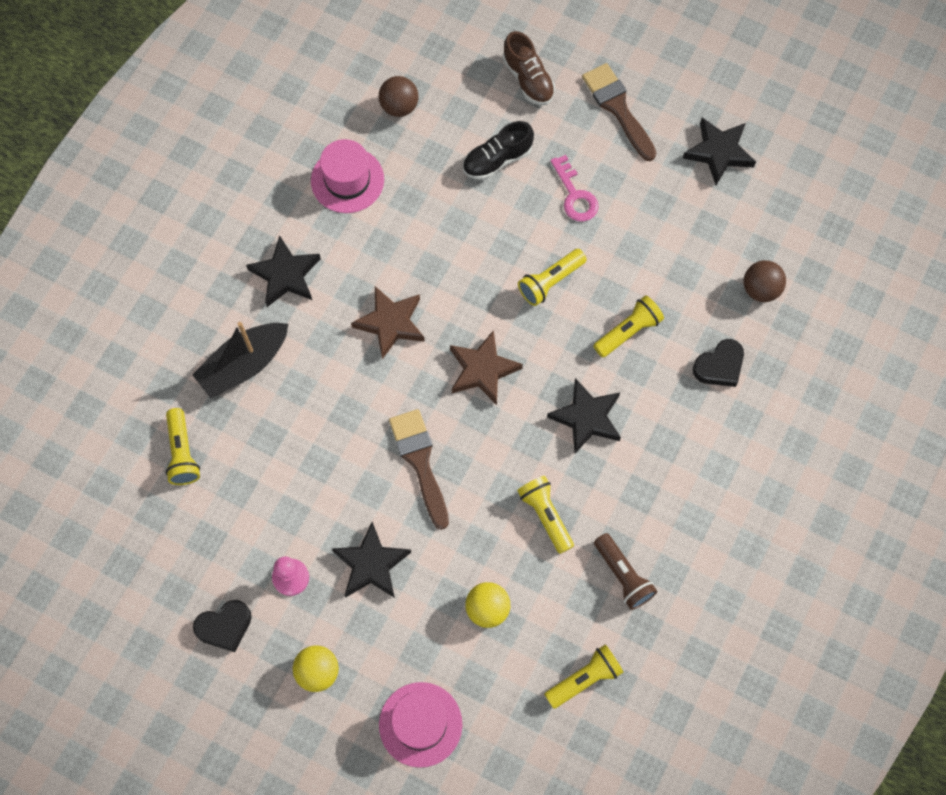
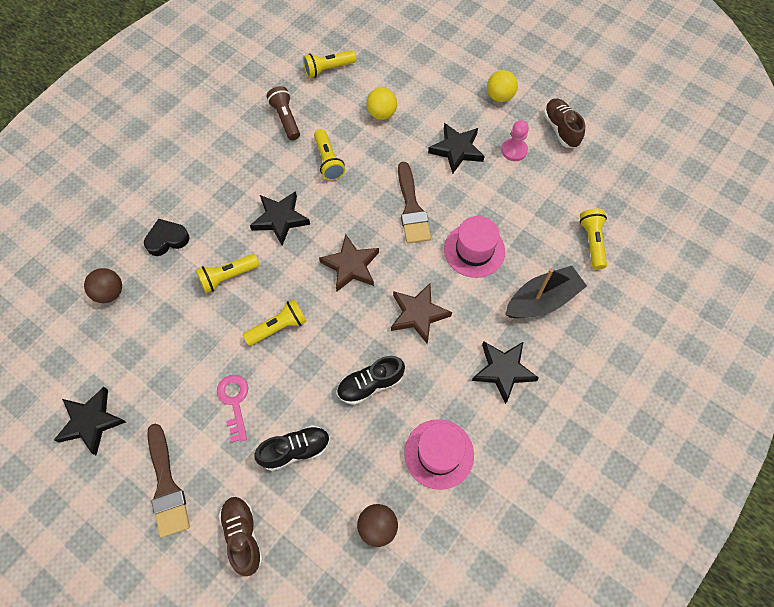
camera: 170 degrees left, 5 degrees down
(225, 626) = (561, 129): black heart -> brown shoe
(420, 724) = (437, 61): pink hat -> pink hat (474, 250)
(432, 236) = (370, 384): none -> black shoe

